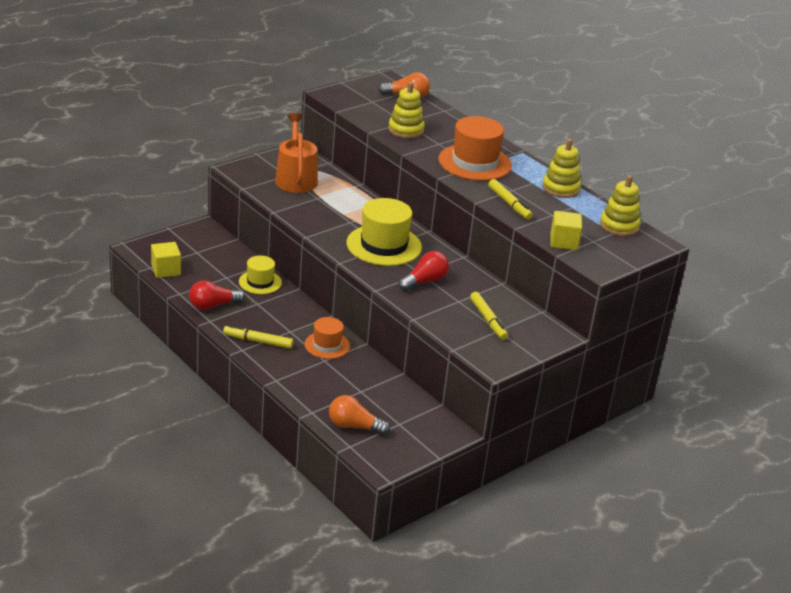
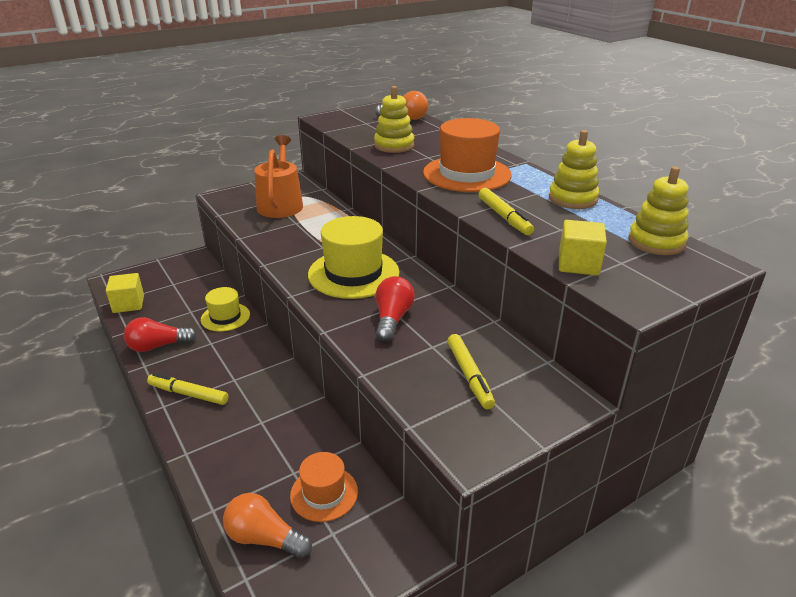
camera: 10 degrees right, 0 degrees up
(327, 345) = (272, 399): orange hat -> orange hat (324, 493)
(424, 281) = (392, 319): red light bulb -> red light bulb turned 45 degrees counterclockwise

